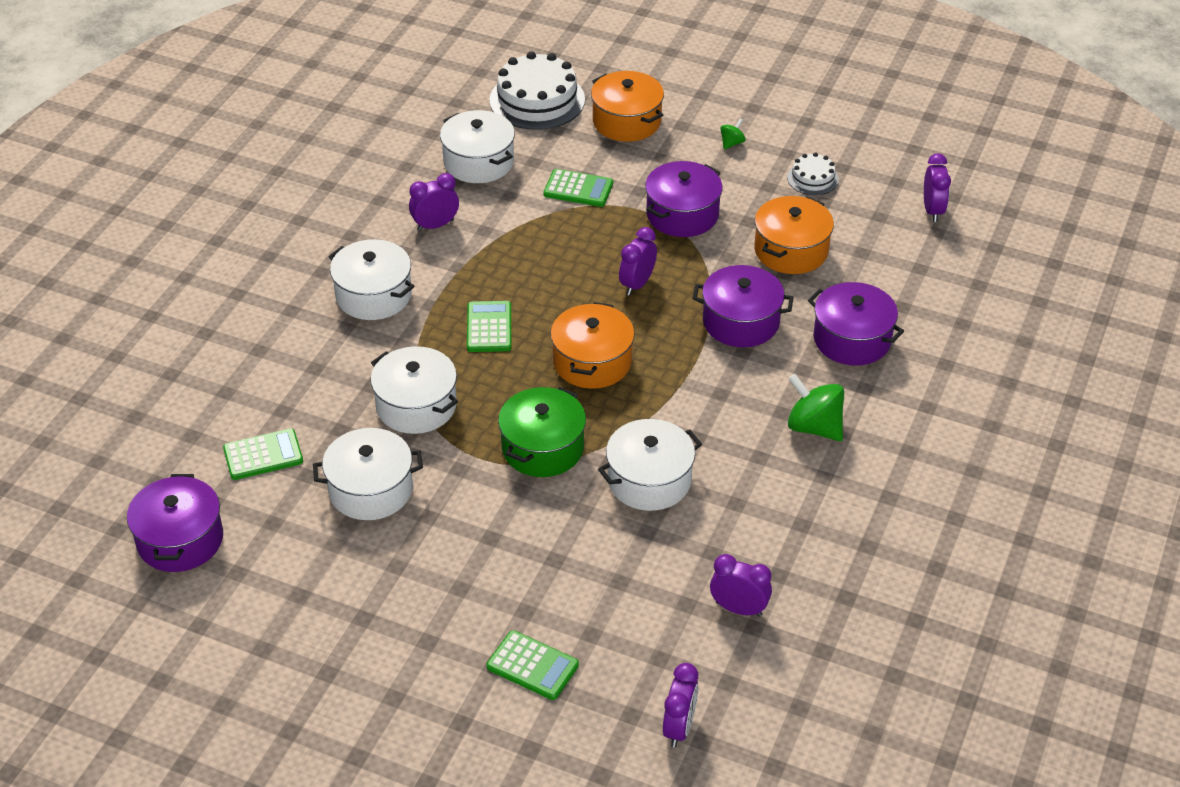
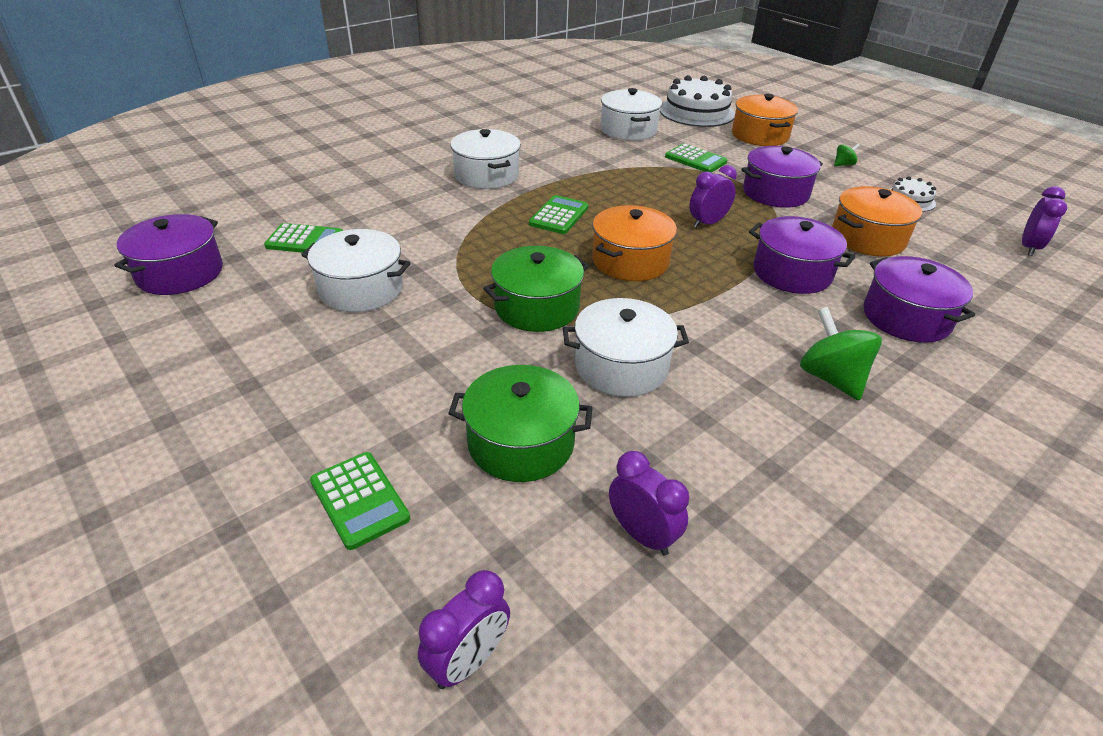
camera: 25 degrees right, 5 degrees down
(416, 406) = (454, 246): white pot -> none
(435, 225) = (568, 152): purple clock -> none
(615, 577) = (521, 442): none -> green pot

